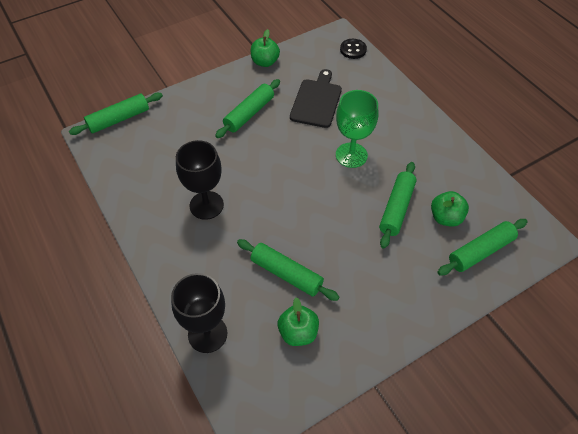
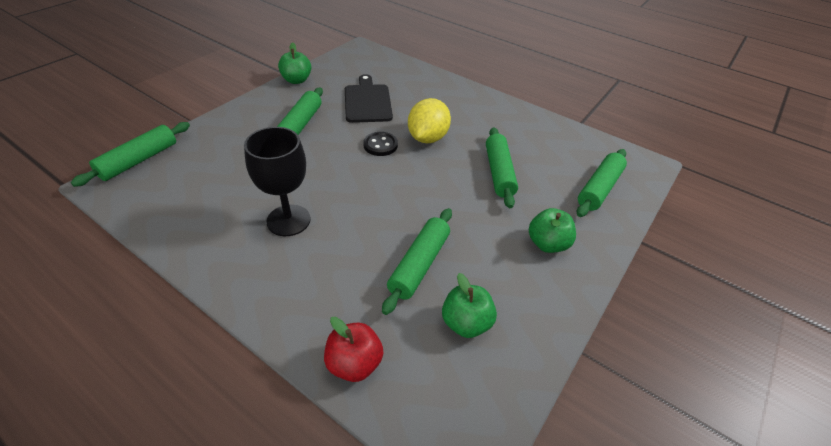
camera: 25 degrees left, 10 degrees down
(207, 334) = (354, 363): black goblet -> red apple
(286, 274) = (419, 264): green rolling pin -> green rolling pin turned 75 degrees counterclockwise
(351, 155) = (427, 138): green goblet -> yellow lemon
(353, 50) = (381, 57): black button -> black button (380, 145)
(445, 217) = (549, 169): green apple -> green apple (547, 244)

